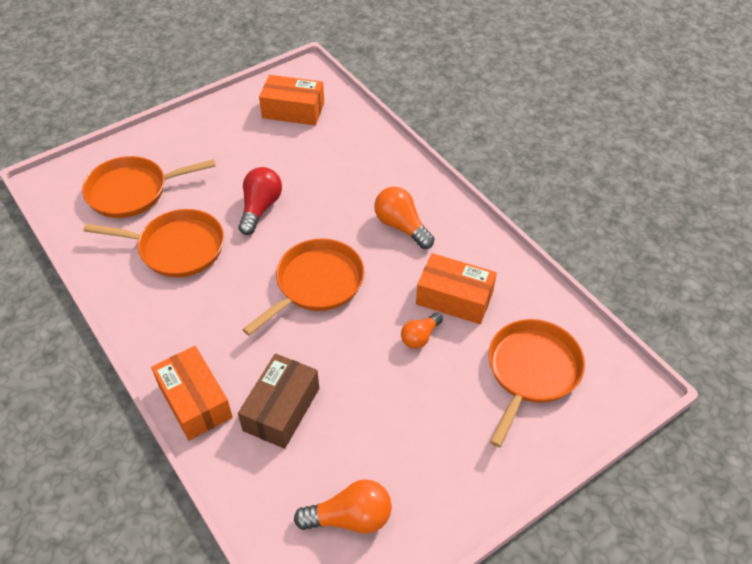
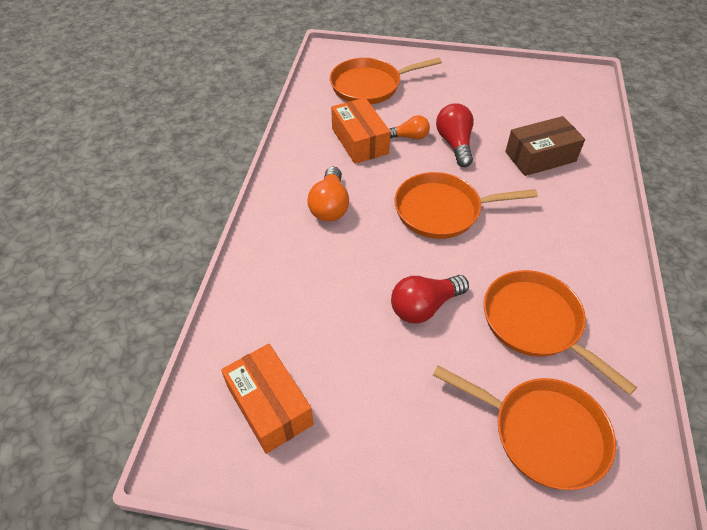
camera: 135 degrees left, 0 degrees up
(195, 401) = (599, 195): orange box -> none
(350, 518) = (543, 94): orange light bulb -> none
(373, 361) = (455, 144): none -> red light bulb

